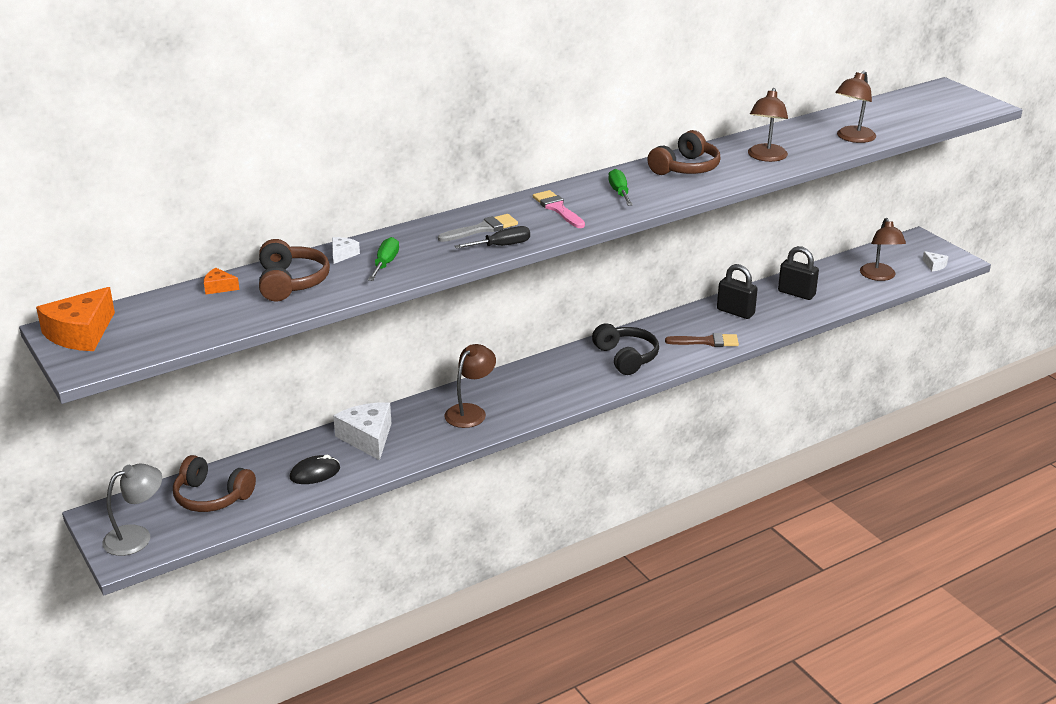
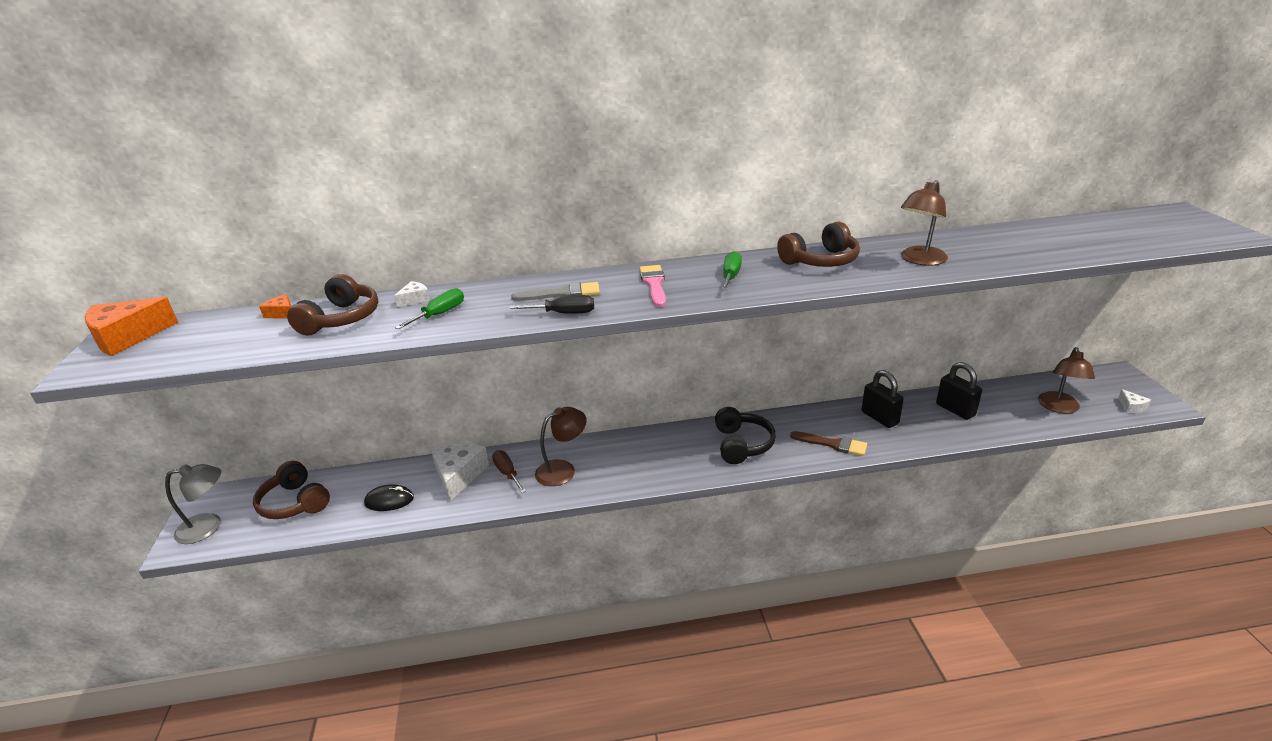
camera: 25 degrees right, 0 degrees up
(417, 426) = (507, 473): none -> brown screwdriver
(852, 138) = (1037, 252): brown lamp -> none

